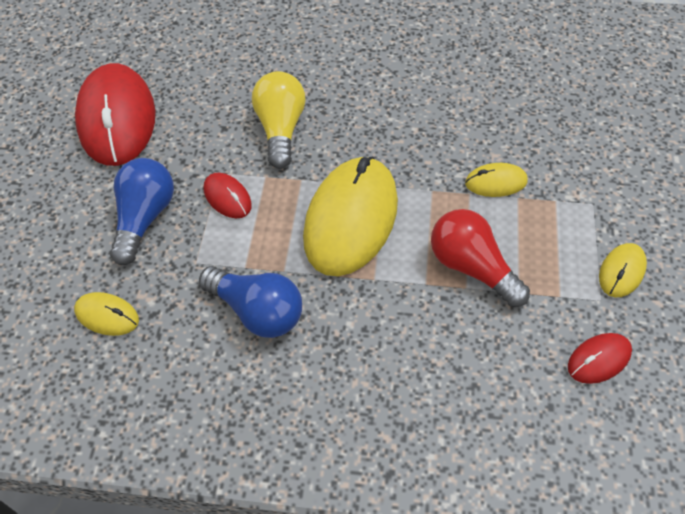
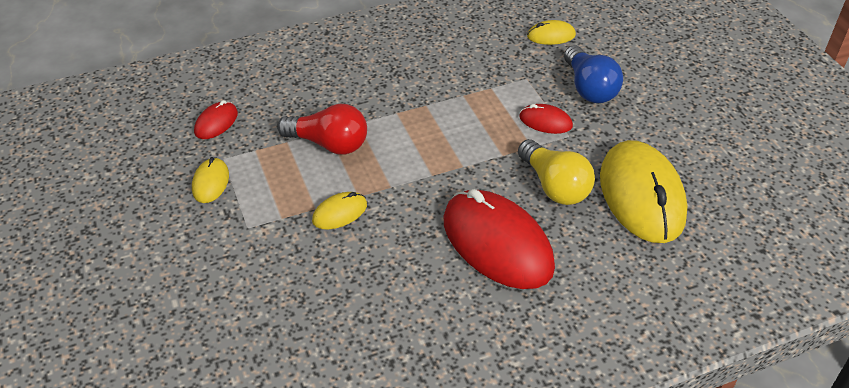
camera: 150 degrees right, 10 degrees down
(117, 119) = (694, 142): red mouse -> red mouse (497, 243)
(257, 311) = (461, 69): blue light bulb -> none
(351, 219) = (440, 142): yellow mouse -> yellow mouse (641, 195)

